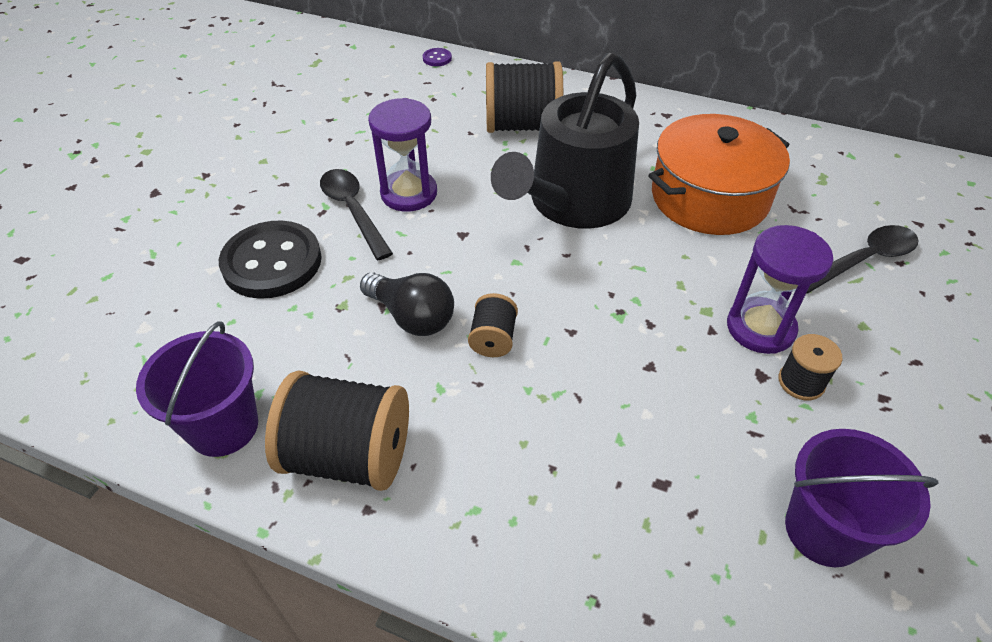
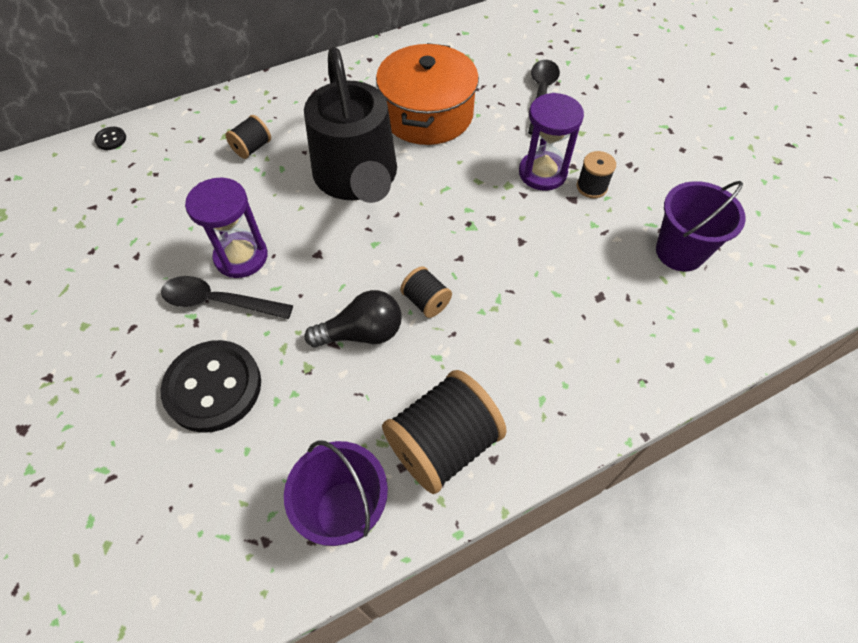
camera: 50 degrees left, 10 degrees up
(437, 58) = (111, 139): purple button -> black button
(522, 126) = (252, 148): black spool -> black spool, size x0.50

